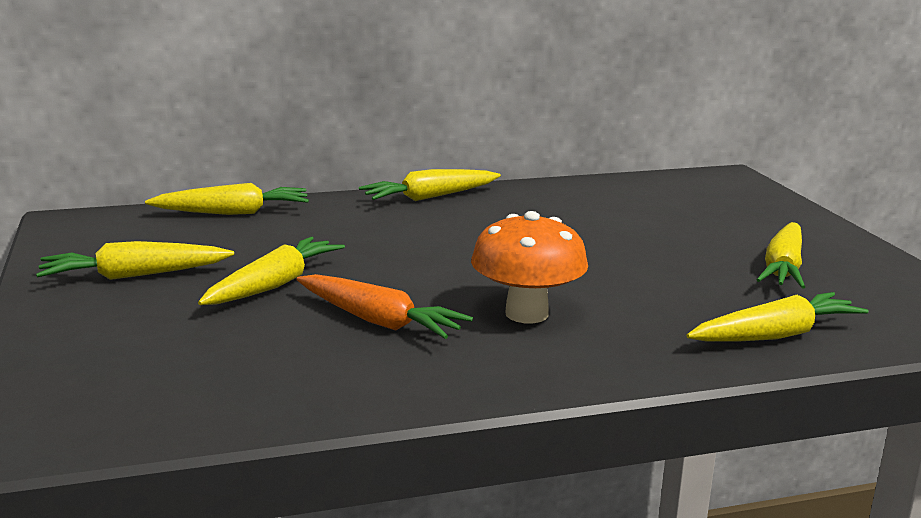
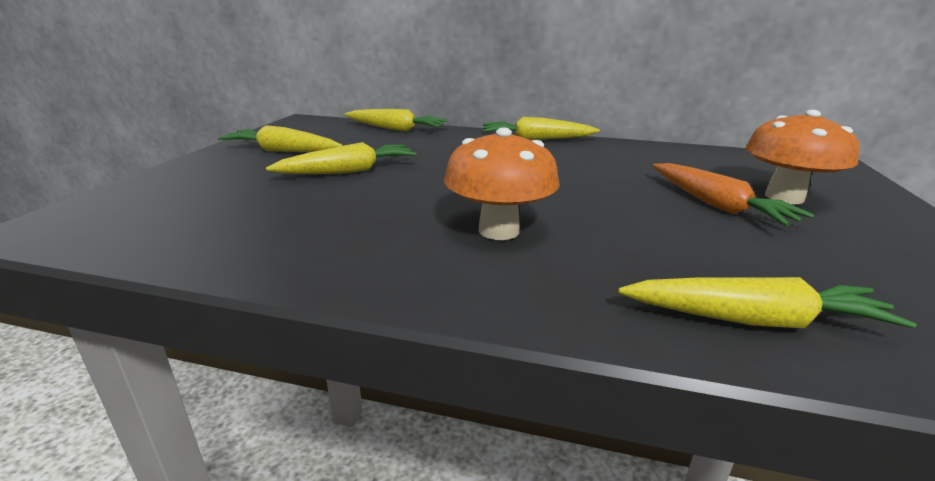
camera: 30 degrees right, 5 degrees up
(378, 321) = (375, 209): orange carrot -> orange carrot (716, 205)
(722, 225) = (784, 197): none -> orange mushroom
(783, 268) = (827, 249): yellow carrot -> none

